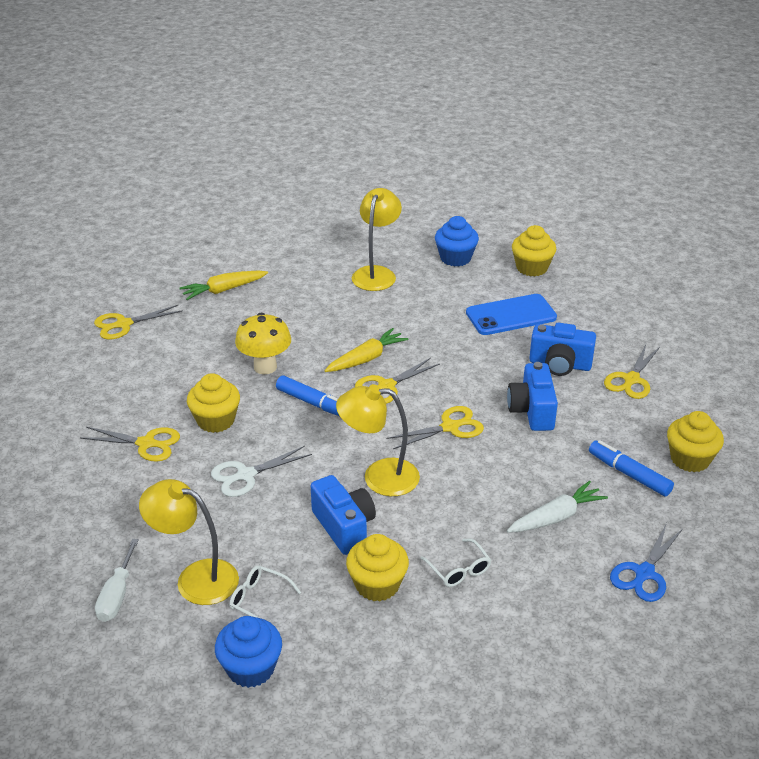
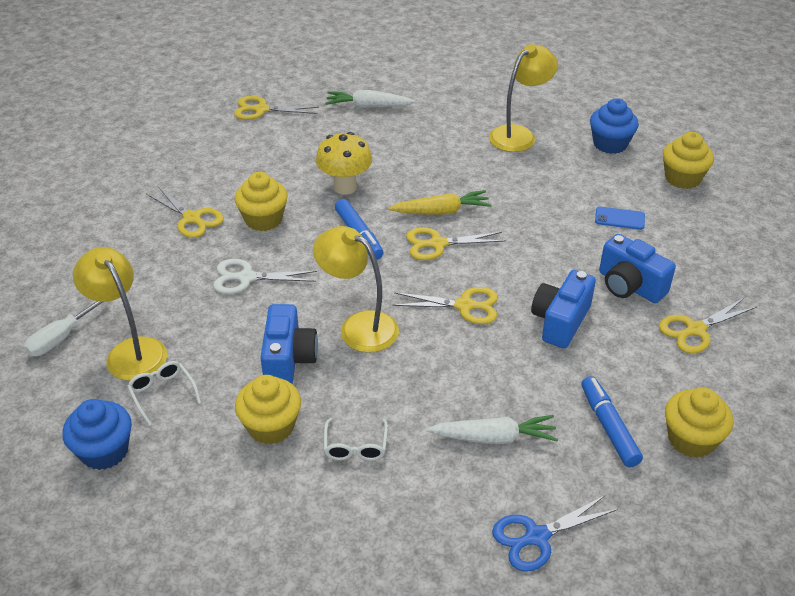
camera: 30 degrees right, 5 degrees up
(223, 290) = (368, 106): yellow carrot -> white carrot
(511, 315) = (619, 218): blue phone -> blue phone, size x0.52

